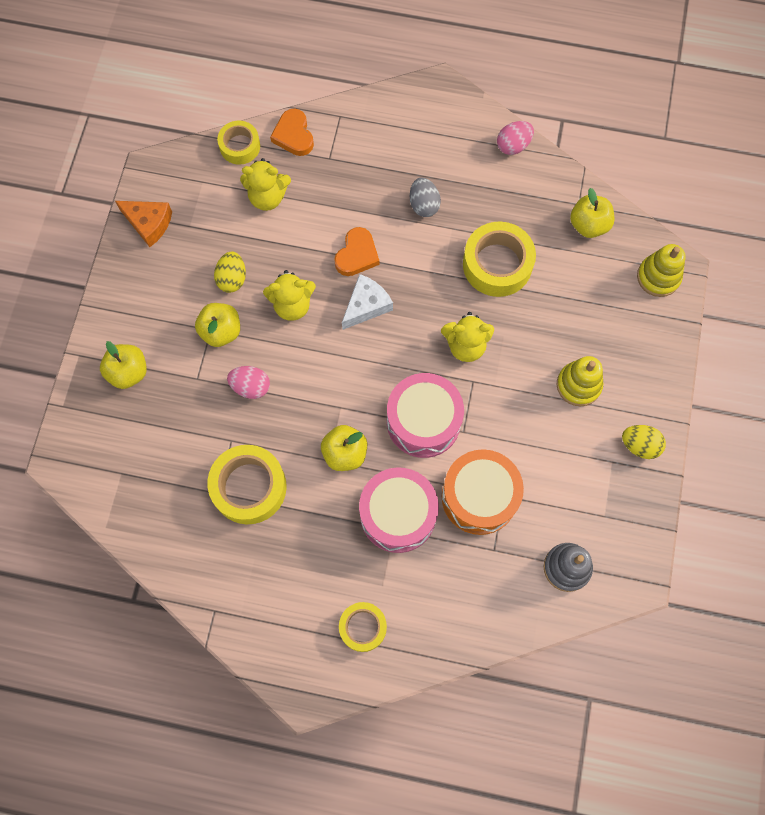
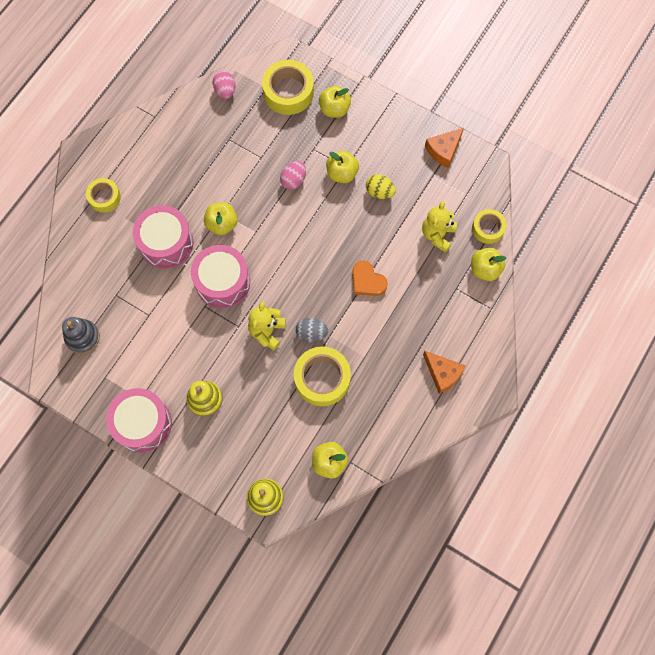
camera: 110 degrees right, 0 degrees up
(249, 487) = (224, 159): yellow tape -> yellow tape (288, 92)
(292, 305) = (344, 225): yellow teddy bear -> none
(293, 135) = (485, 269): orange heart -> yellow apple
(366, 305) = (324, 274): white cheese -> none
(424, 205) = (391, 343): grey egg -> grey egg (311, 333)
(437, 143) = (443, 373): none -> orange cheese
(479, 497) = (155, 299): orange drum -> none
(513, 145) = (420, 431): pink egg -> pink egg (225, 91)
(639, 445) = (142, 423): yellow egg -> pink drum

